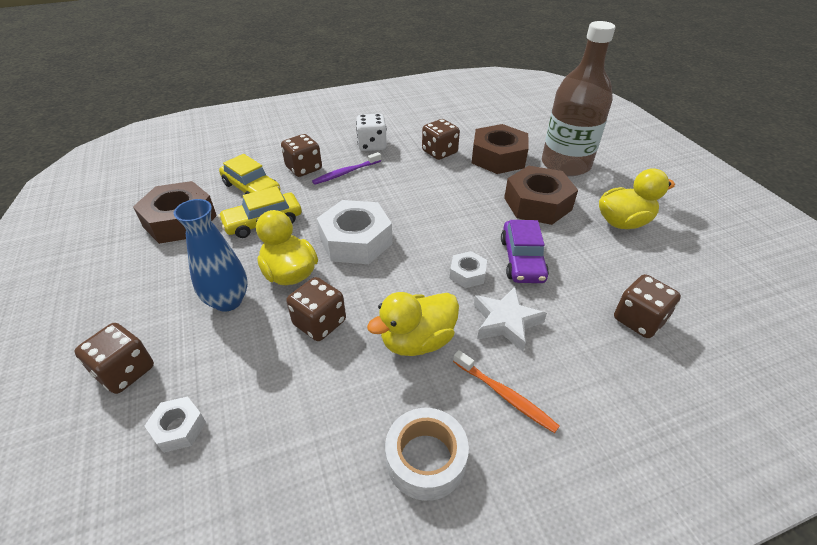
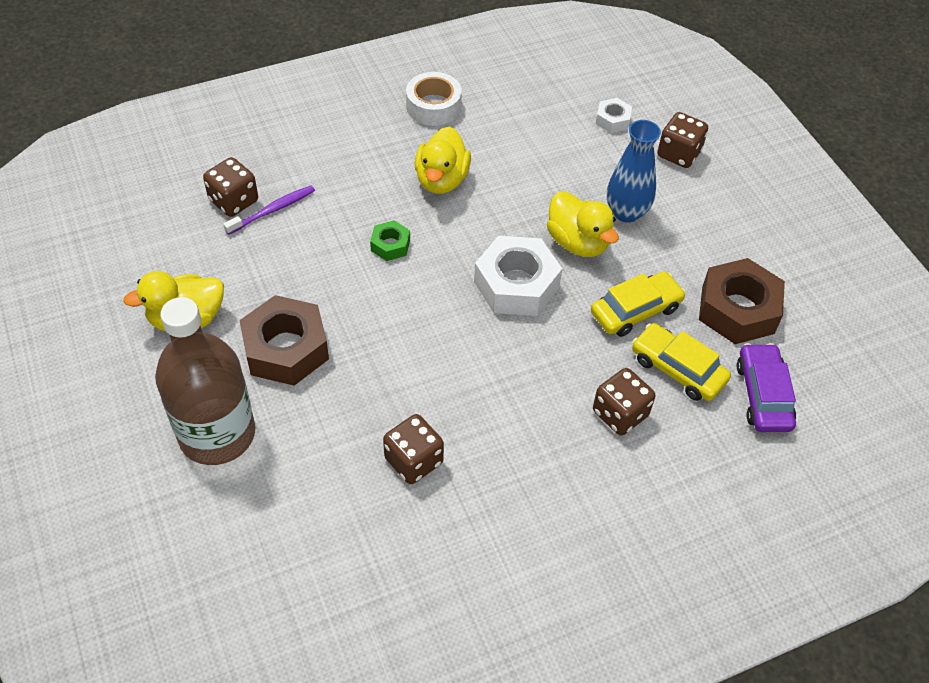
camera: 175 degrees right, 10 degrees up
(319, 323) = (532, 194): brown dice -> none
(346, 173) = (555, 405): purple toothbrush -> purple toothbrush (273, 210)
(372, 145) = (526, 477): white dice -> none
(417, 341) = (441, 180): yellow duck -> yellow duck turned 135 degrees clockwise
(467, 274) = (390, 245): white nut -> green nut
(498, 157) = (320, 449): brown nut -> none
(505, 395) = (371, 142): orange toothbrush -> none
(506, 322) = (359, 197): white star -> none
(522, 259) = (328, 264): purple car -> purple car (763, 395)

